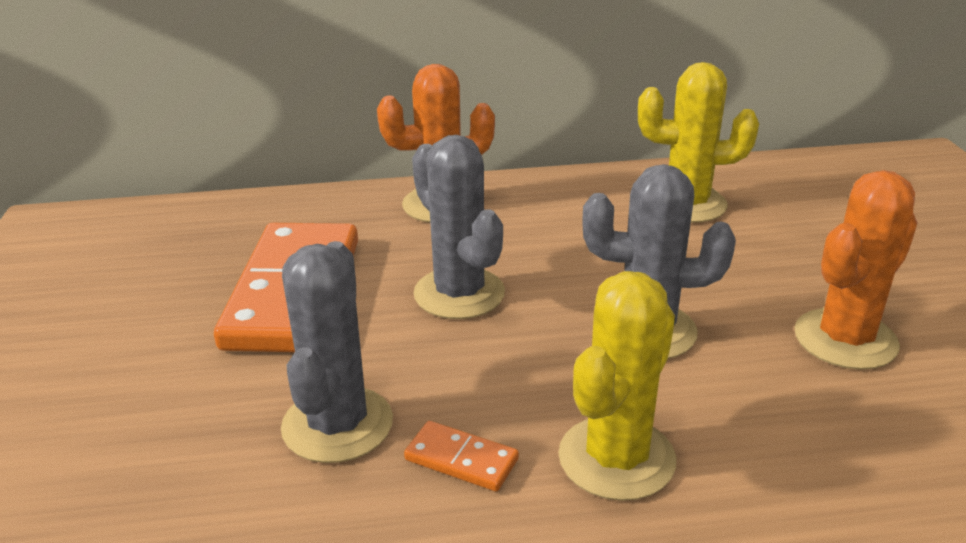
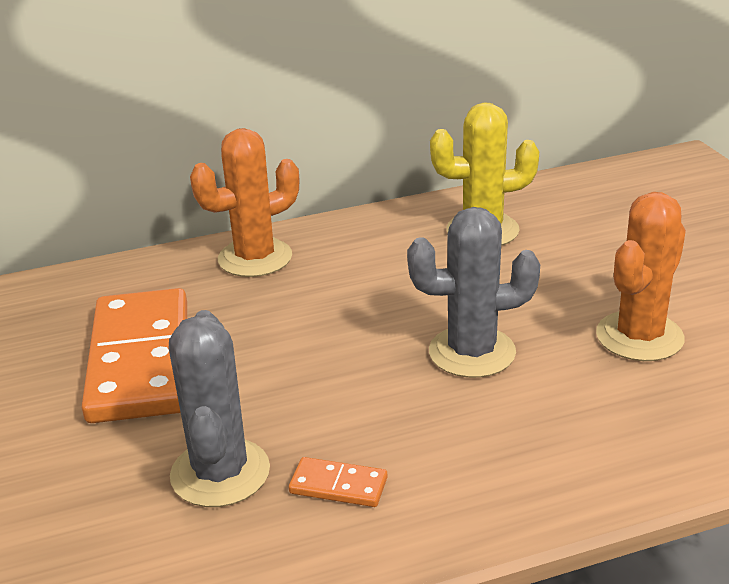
camera: 10 degrees left, 0 degrees up
(459, 293) = (296, 341): grey cactus -> none
(616, 458) = (469, 464): yellow cactus -> none

